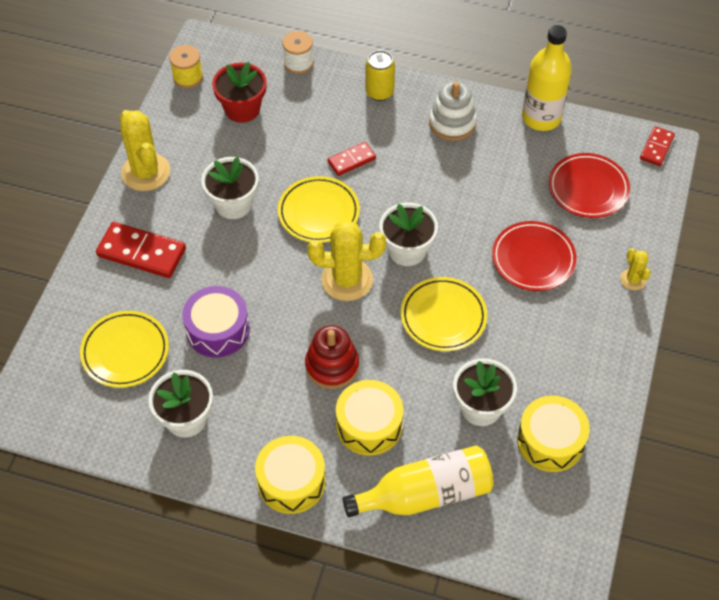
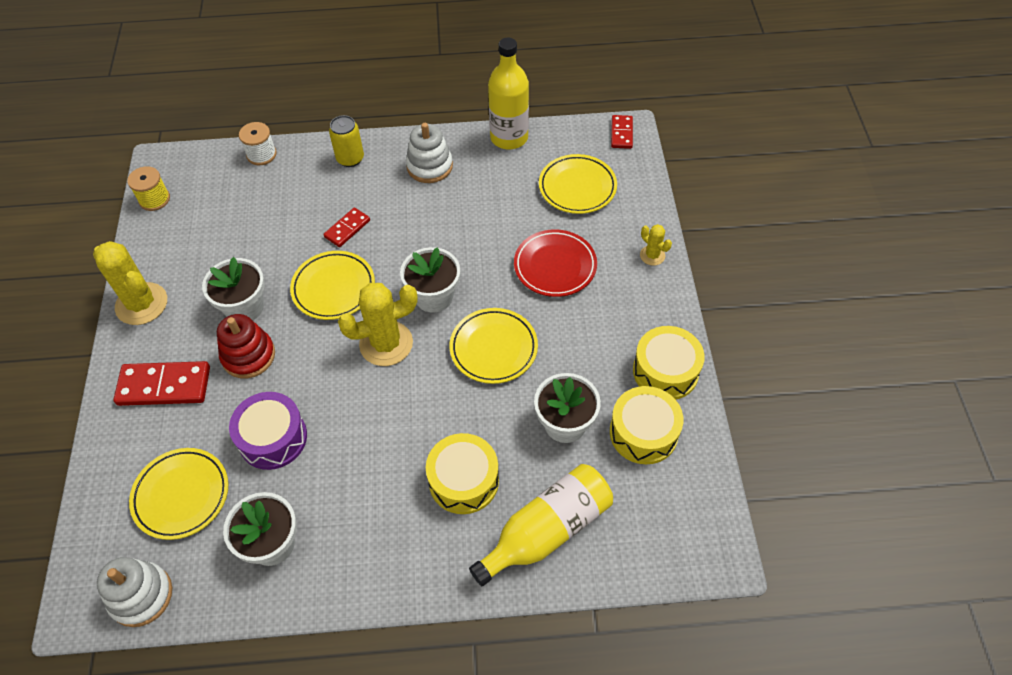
camera: 20 degrees left, 0 degrees up
(67, 422) = (141, 595): none -> white stacking toy
(242, 109) = (221, 213): red flower pot -> none
(291, 481) = (407, 569): yellow drum -> yellow drum (665, 371)
(332, 366) = (403, 434): red stacking toy -> red stacking toy (248, 356)
(588, 189) = (577, 187): red plate -> yellow plate

